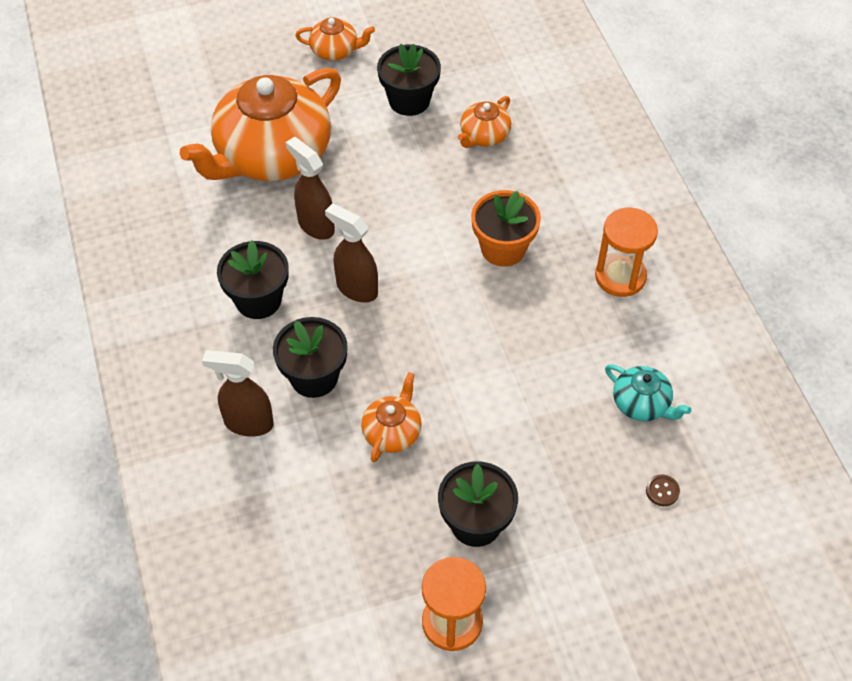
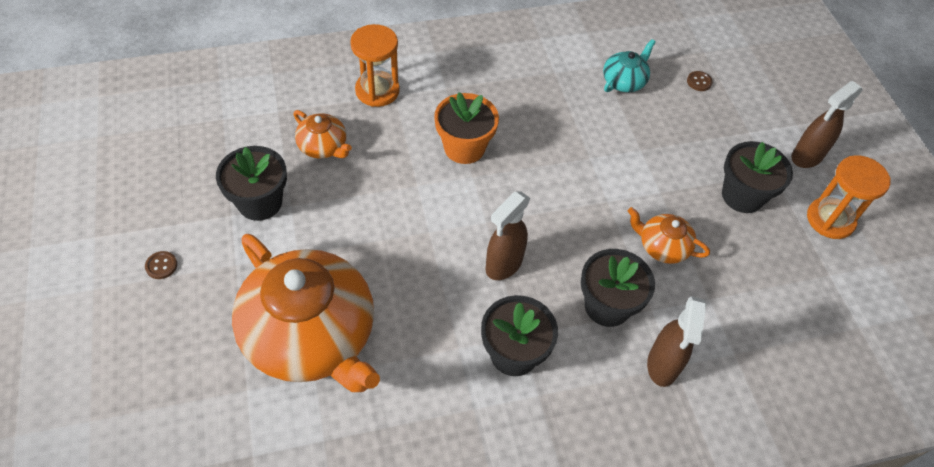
camera: 90 degrees left, 0 degrees up
(315, 225) = (419, 296): brown spray bottle -> brown spray bottle (806, 157)
(335, 50) = (161, 266): orange teapot -> brown button
(620, 276) = (501, 75): orange hourglass -> orange hourglass (377, 91)

